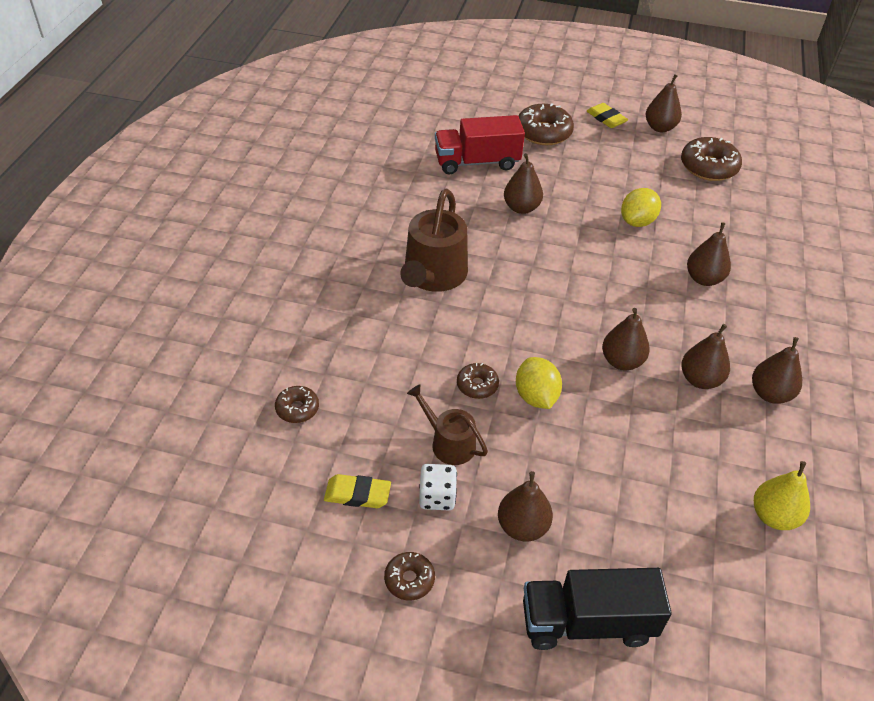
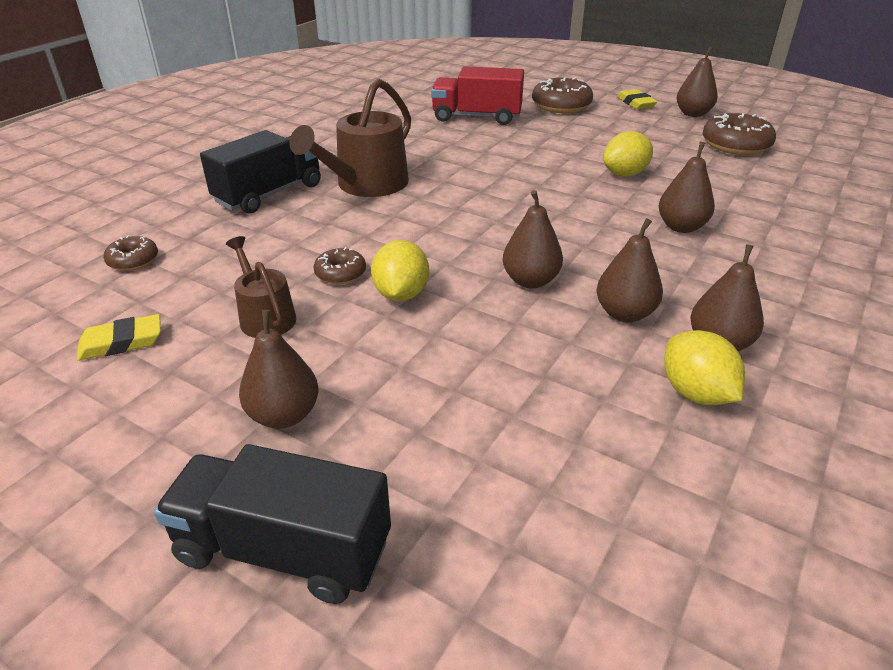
camera: 20 degrees right, 10 degrees down
(355, 304) = (269, 194): none -> black truck
(357, 494) = (121, 342): yellow eraser -> yellow eraser turned 45 degrees counterclockwise
(409, 580) = (97, 439): brown donut -> none
(437, 497) = (207, 363): white dice -> none
(521, 208) = (499, 150): brown pear -> none
(771, 440) = (695, 393): none -> yellow lemon
(774, 516) = (656, 483): yellow pear -> none

